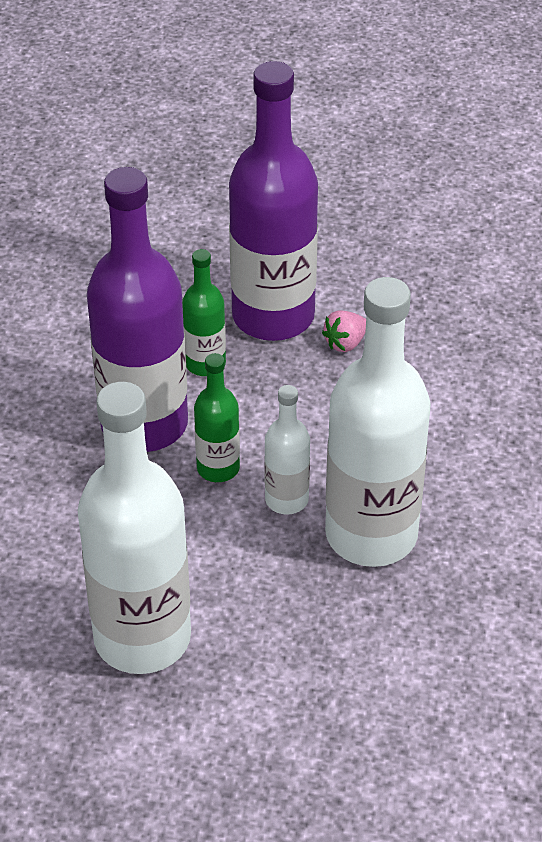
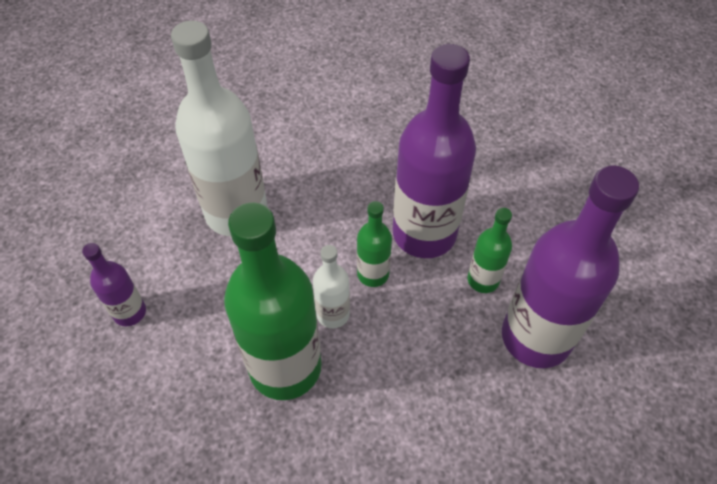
camera: 100 degrees right, 10 degrees up
(337, 725) = (130, 312): none -> purple bottle
(345, 343) = (499, 389): pink strawberry -> none
(371, 534) = (285, 367): white bottle -> green bottle

